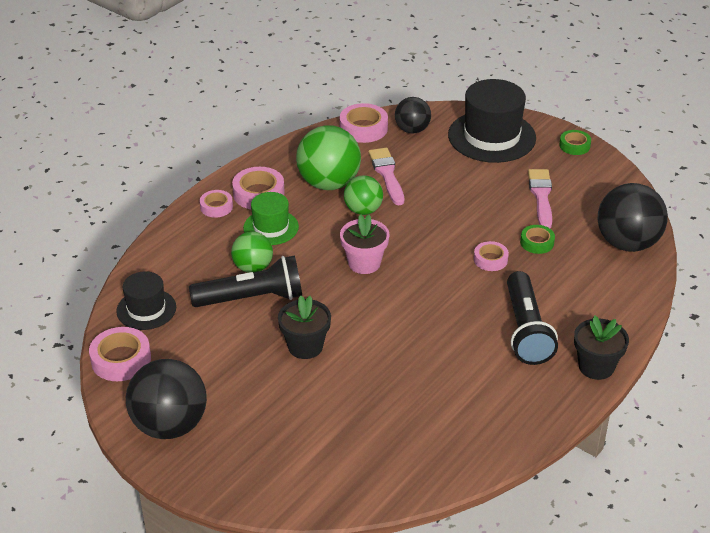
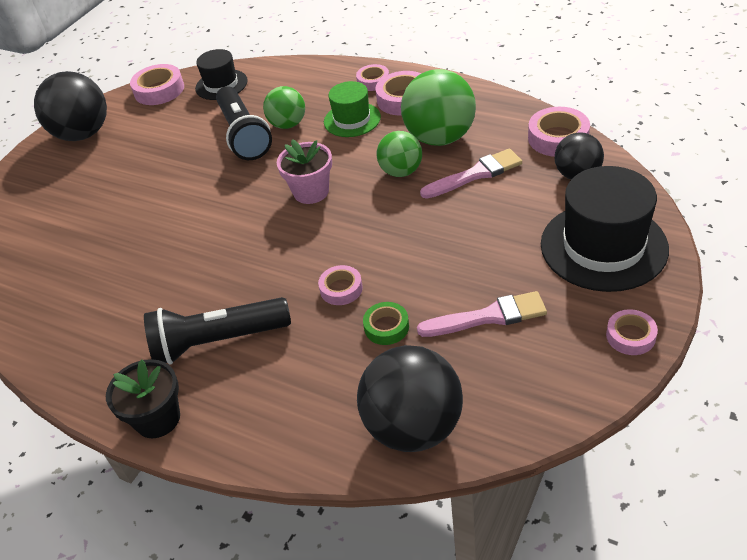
camera: 85 degrees right, 5 degrees up
(305, 346) = (180, 182): black flower pot -> none
(574, 146) = (630, 336): green tape -> pink tape

